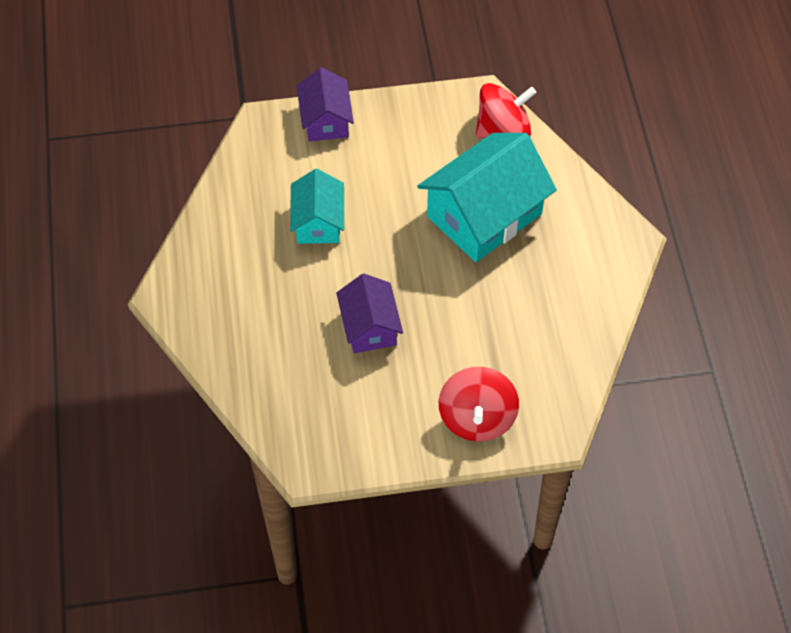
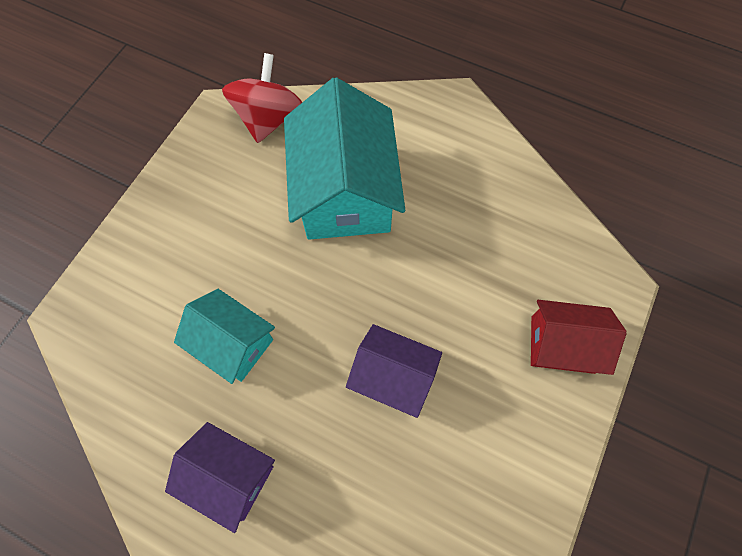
camera: 55 degrees left, 10 degrees up
(326, 120) = (122, 255): purple house -> purple house (230, 475)
(477, 418) = (562, 344): red spinning top -> red house

